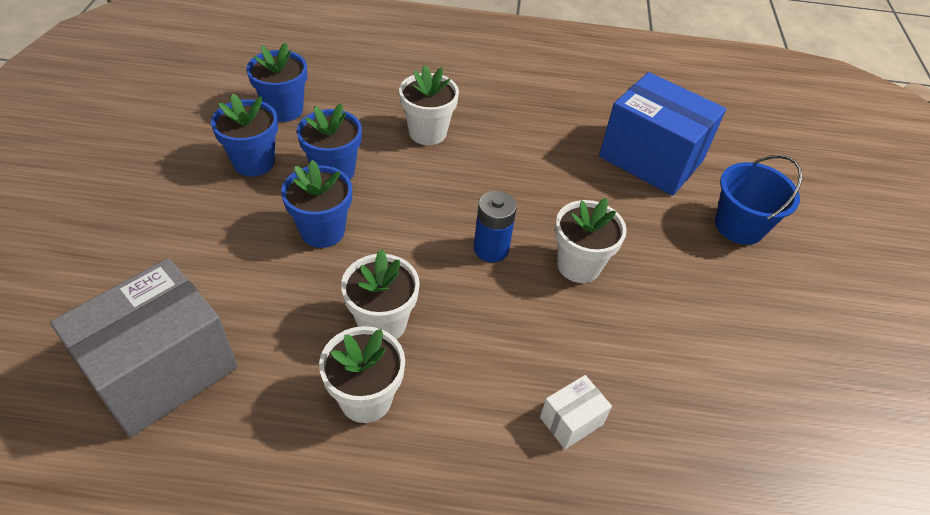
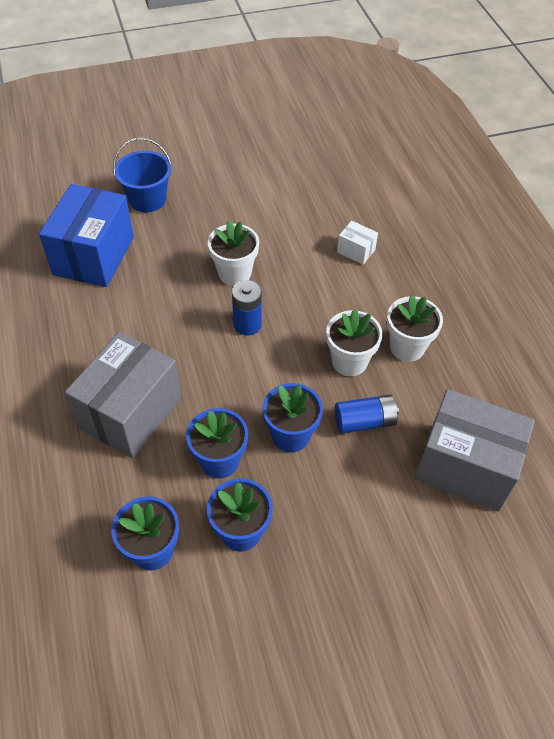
camera: 110 degrees left, 5 degrees up
(292, 300) = (364, 421): none -> blue battery
(427, 132) = (130, 412): white flower pot -> grey box

